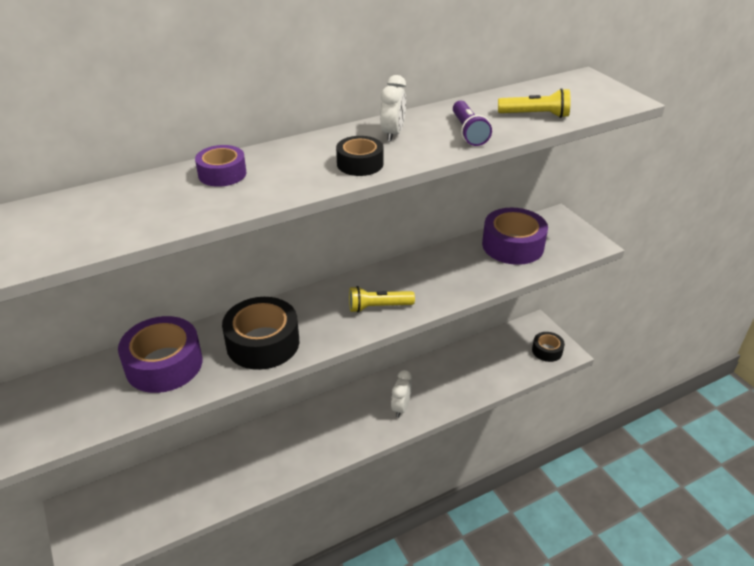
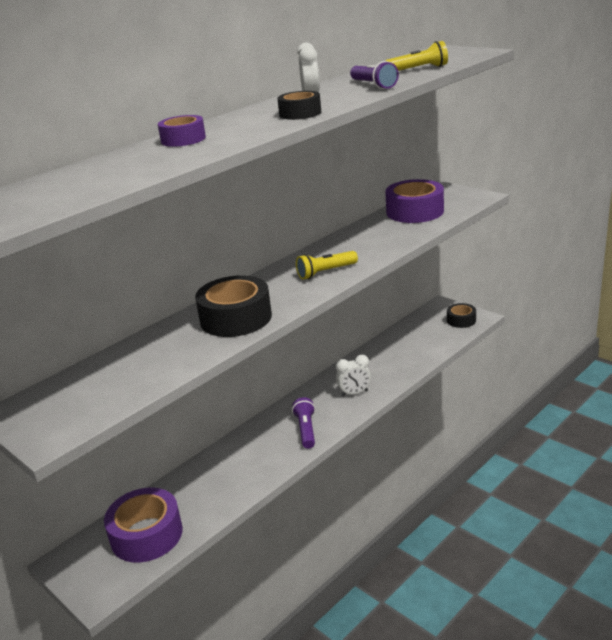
camera: 15 degrees left, 10 degrees down
(164, 364) = (149, 354): purple tape -> purple tape (146, 534)
(336, 436) = (306, 430): none -> purple flashlight
(401, 408) = (354, 393): white clock -> white clock turned 105 degrees counterclockwise

